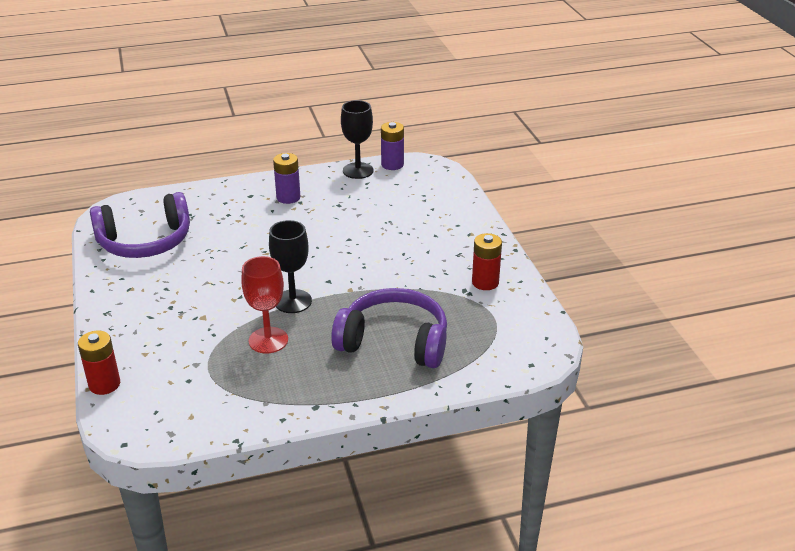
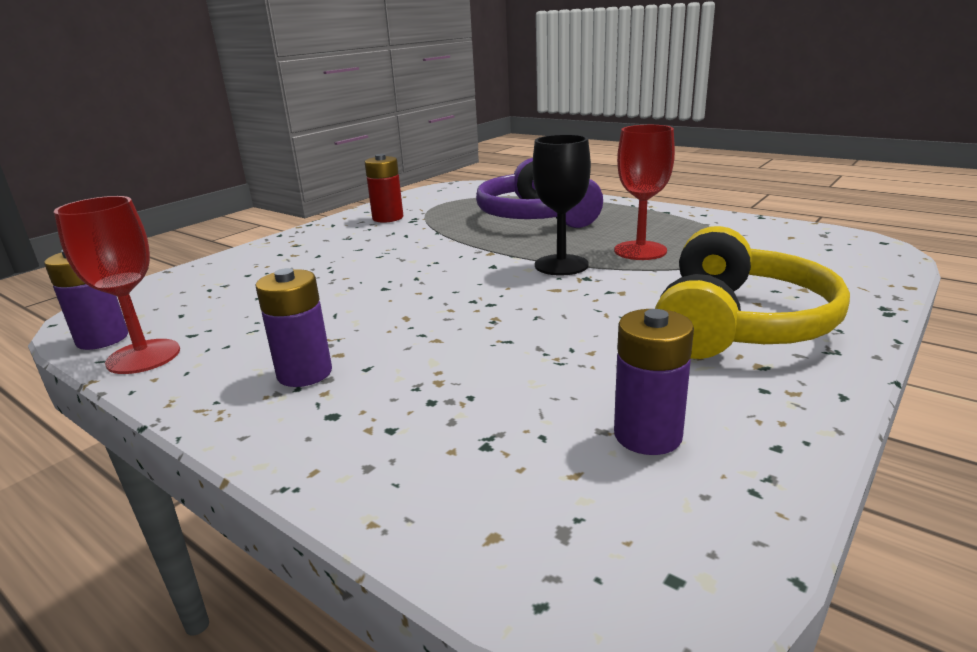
camera: 125 degrees left, 10 degrees down
(104, 384) = (884, 282): red battery -> none
(145, 241) = (647, 435): purple headphones -> purple battery
(157, 307) = (737, 324): none -> yellow headphones
(358, 171) = (143, 356): black goblet -> red goblet

